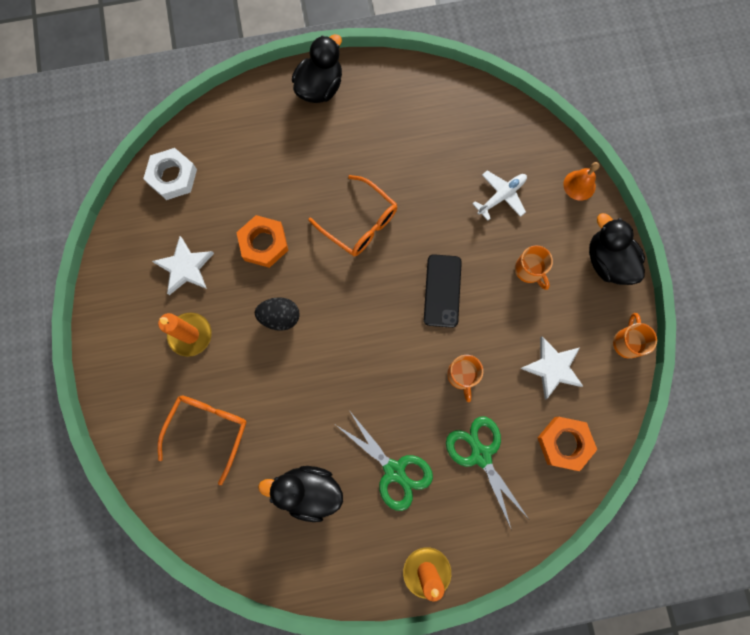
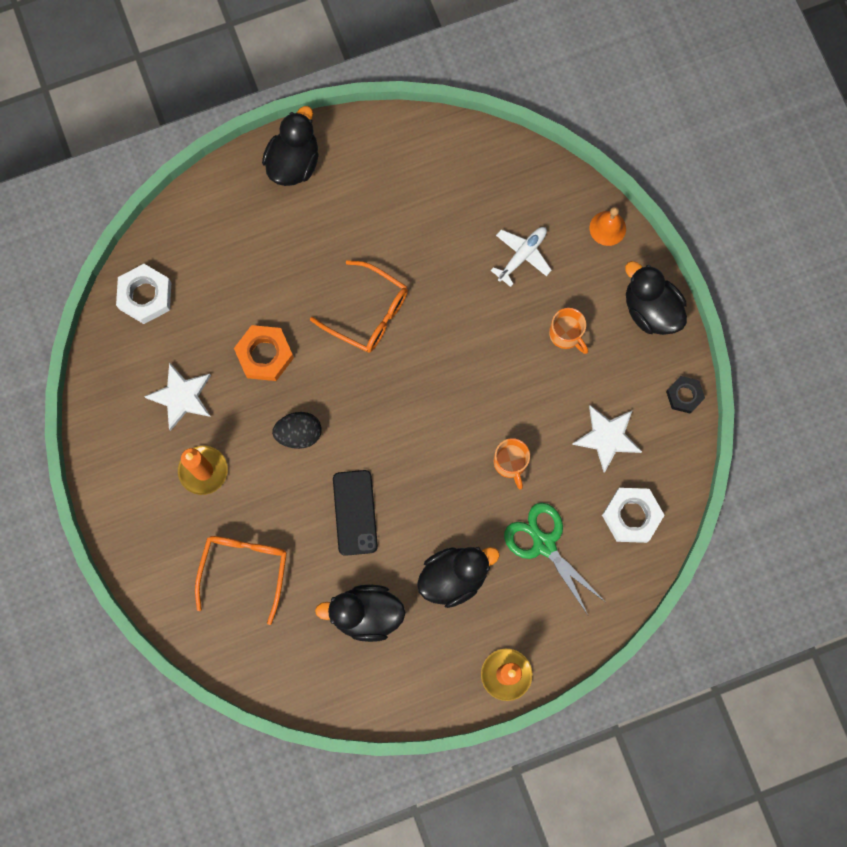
camera: 10 degrees left, 0 degrees up
(394, 470) = (454, 577): green scissors -> black duck
(442, 291) = (473, 374): black phone -> black phone (355, 512)
(564, 443) = (631, 516): orange nut -> white nut
(627, 342) = (684, 395): orange mug -> black nut

